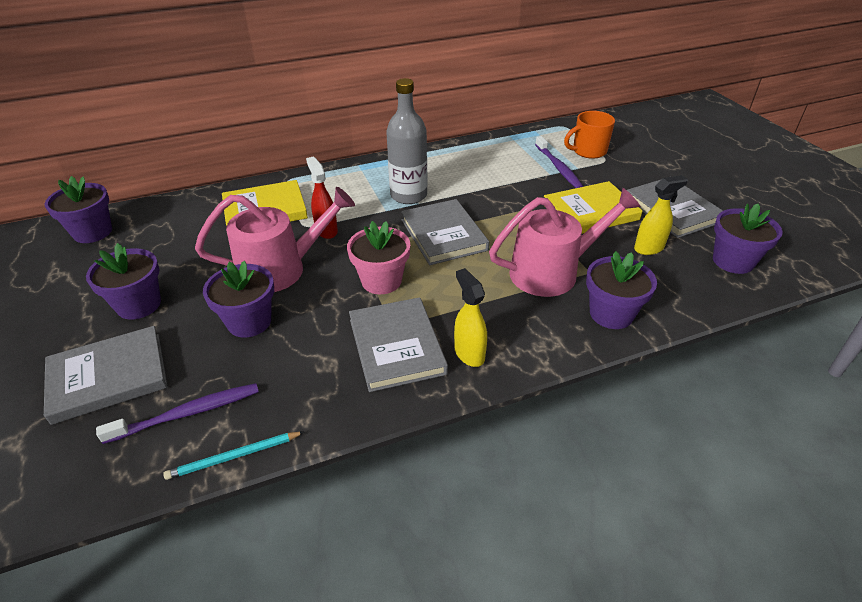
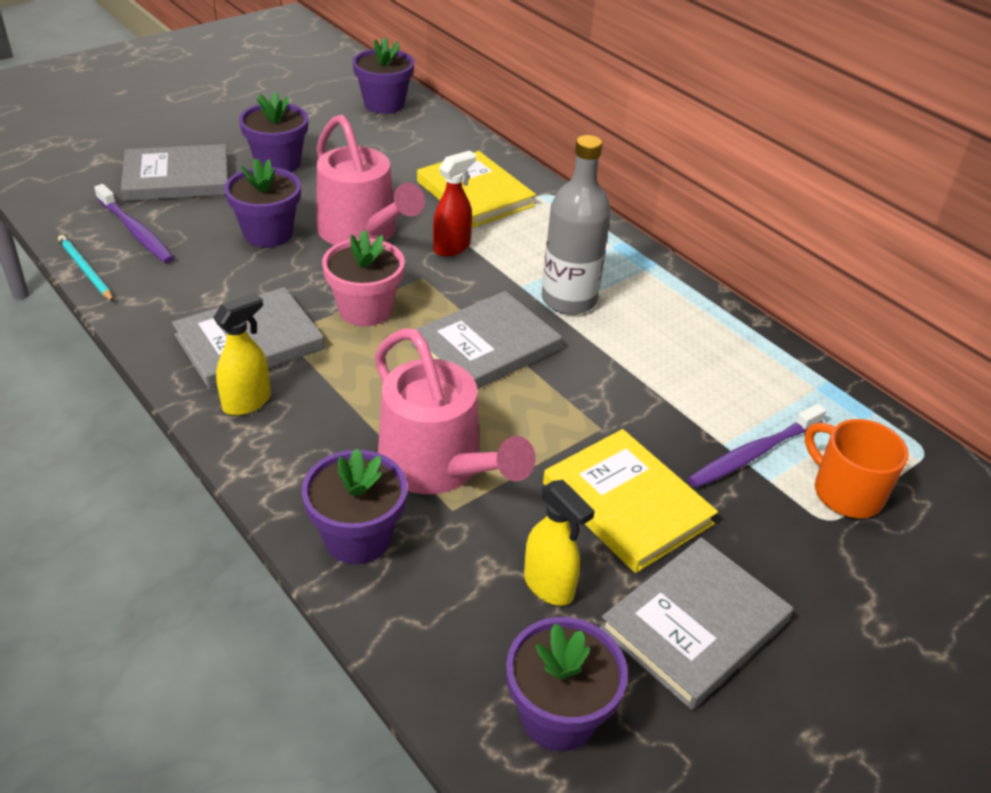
camera: 70 degrees right, 0 degrees up
(108, 377) = (177, 178): grey book -> grey book turned 60 degrees counterclockwise

